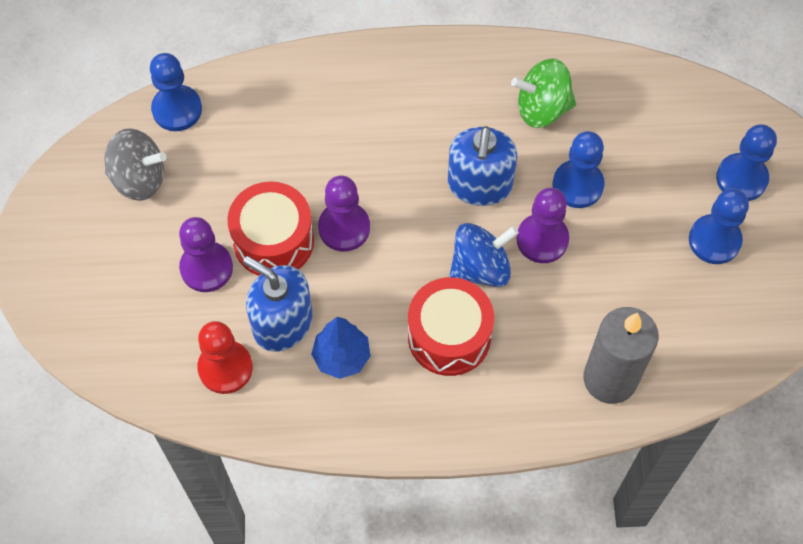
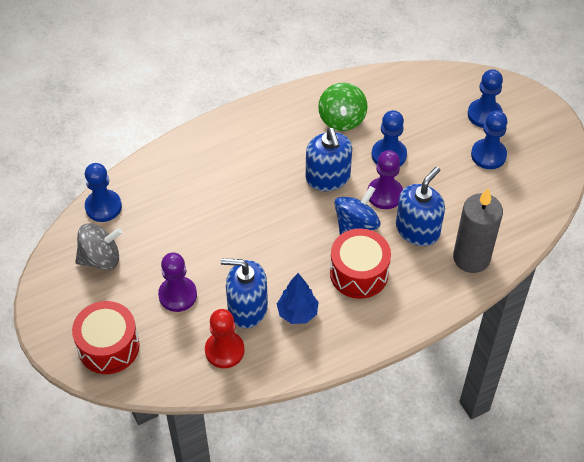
camera: 25 degrees left, 10 degrees down
(273, 241) = (213, 261): red drum -> red drum (108, 347)
(344, 228) = (255, 236): purple pawn -> none
(542, 108) = (342, 119): green spinning top -> green spinning top turned 60 degrees counterclockwise
(559, 308) = (417, 230): none -> blue soap dispenser

